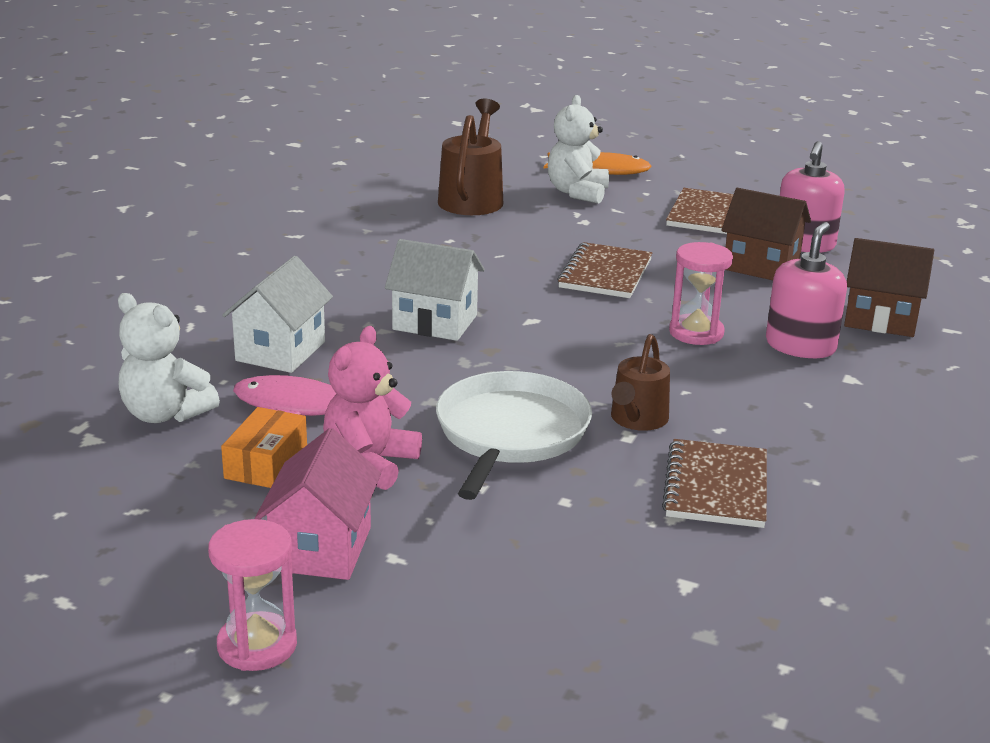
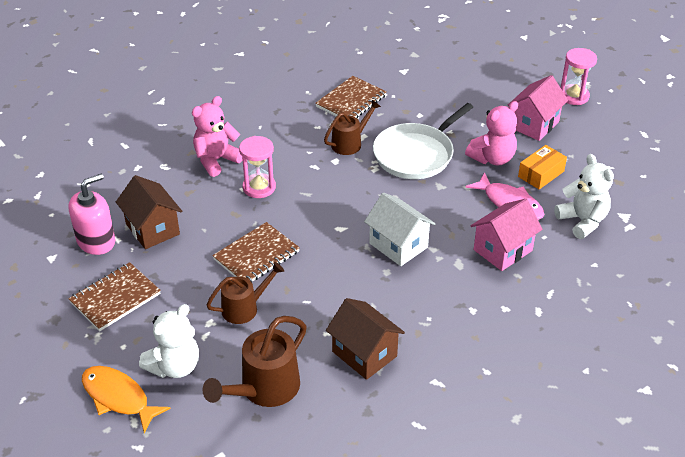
camera: 150 degrees left, 15 degrees up
(280, 351) = (502, 250): white house -> pink house
(561, 237) = (245, 308): none -> brown watering can
(800, 346) = (216, 160): pink soap dispenser -> pink teddy bear
(880, 319) = (149, 164): brown house -> brown house (364, 354)

